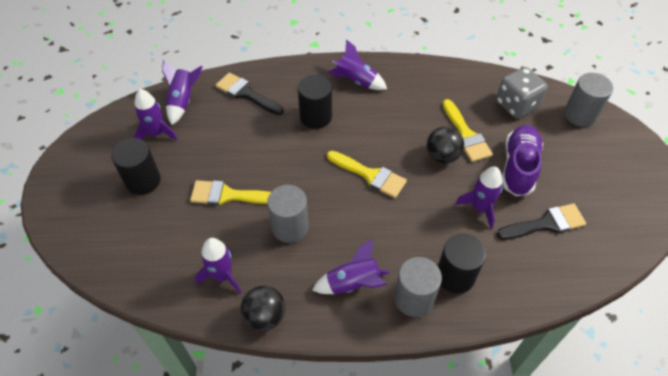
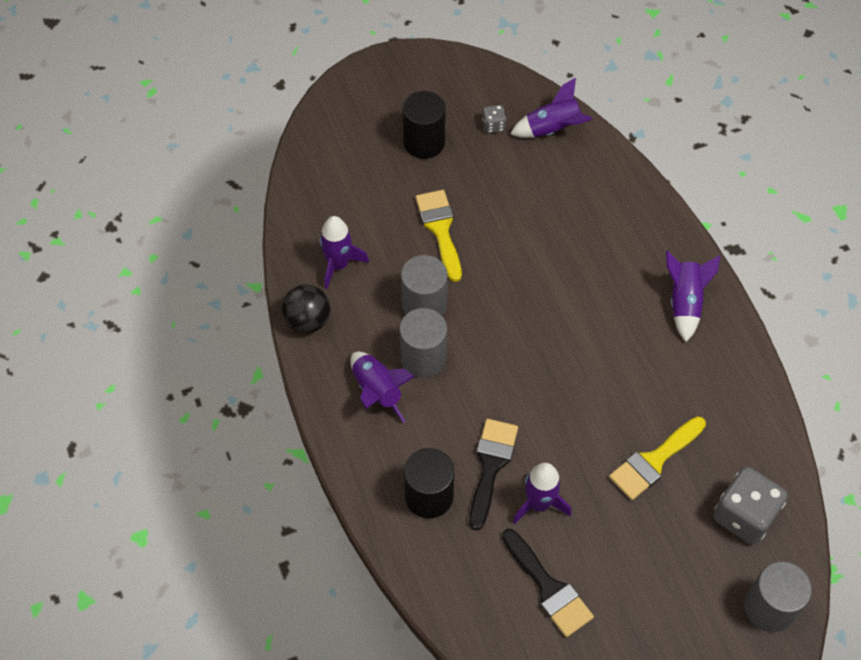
camera: 70 degrees right, 5 degrees up
(157, 133) = (493, 125): purple rocket -> grey dice
(246, 94) = (598, 188): black brush -> black brush (491, 466)
(316, 116) = (598, 276): black cylinder -> none
(370, 175) = (534, 365): yellow brush -> none
(414, 298) = (382, 459): grey cylinder -> grey cylinder (423, 358)
(442, 156) = (603, 440): black ball -> none
(518, 167) = (627, 538): purple shoe -> none

